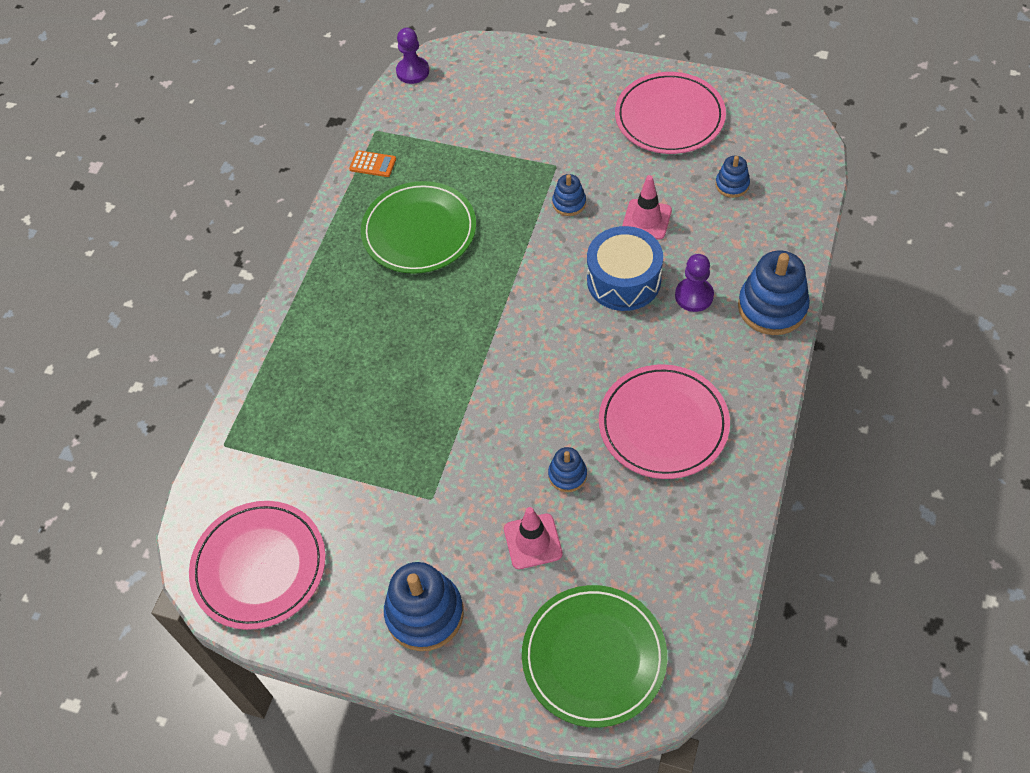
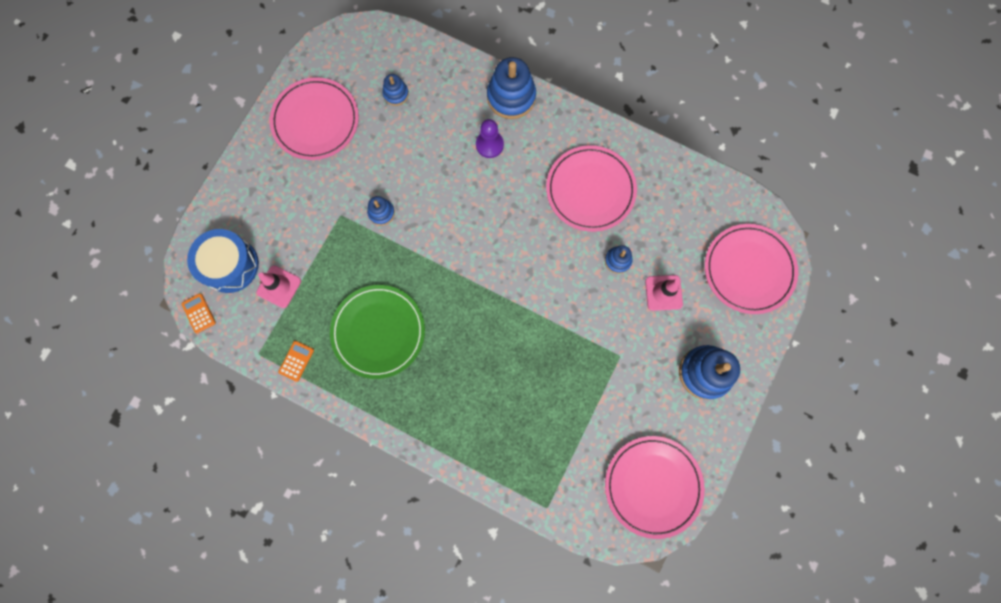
camera: 85 degrees left, 20 degrees up
(413, 71) = (199, 313): purple pawn -> orange calculator
(594, 657) = (748, 270): green plate -> pink plate
(623, 280) = (464, 189): blue drum -> blue drum (230, 265)
(646, 219) = (412, 160): pink traffic cone -> pink traffic cone (279, 286)

